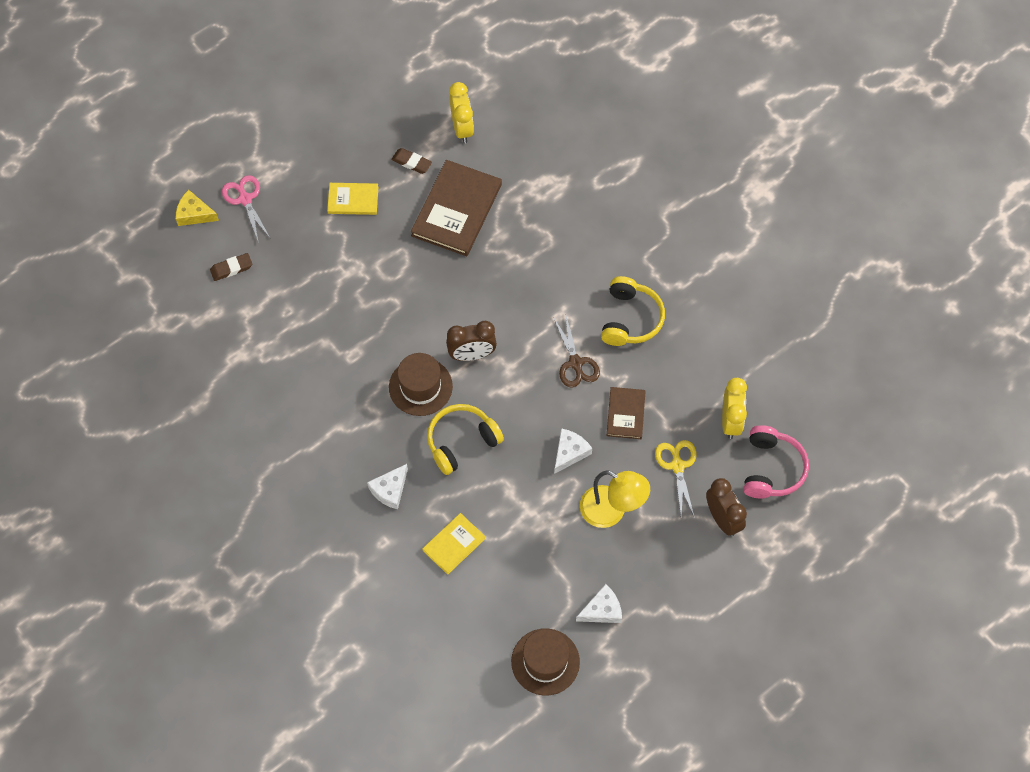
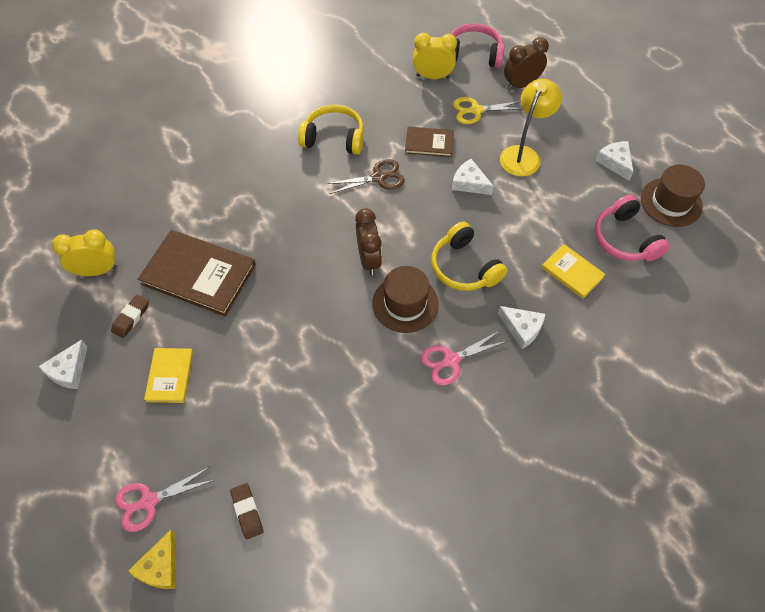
camera: 90 degrees left, 5 degrees down
(358, 424) = (450, 360): none -> pink scissors
(361, 125) = (69, 371): none -> white cheese
(495, 603) = (625, 239): none -> pink headphones

